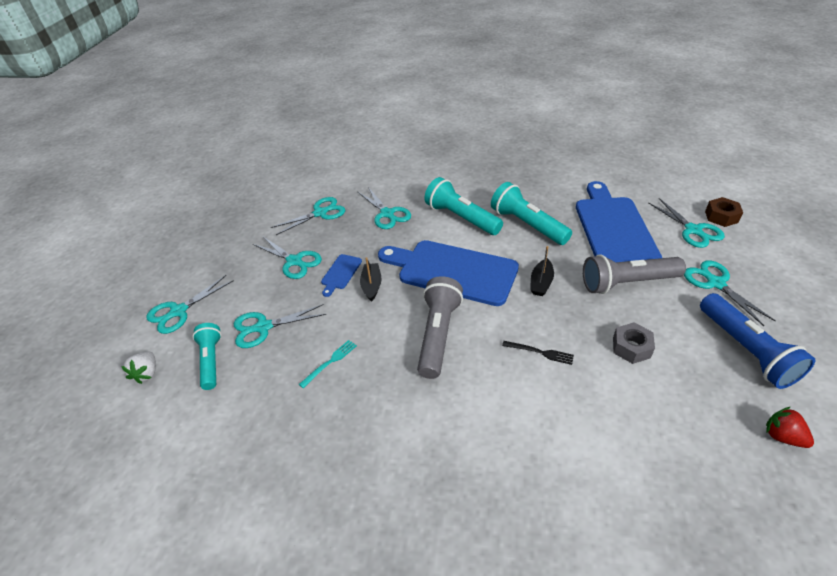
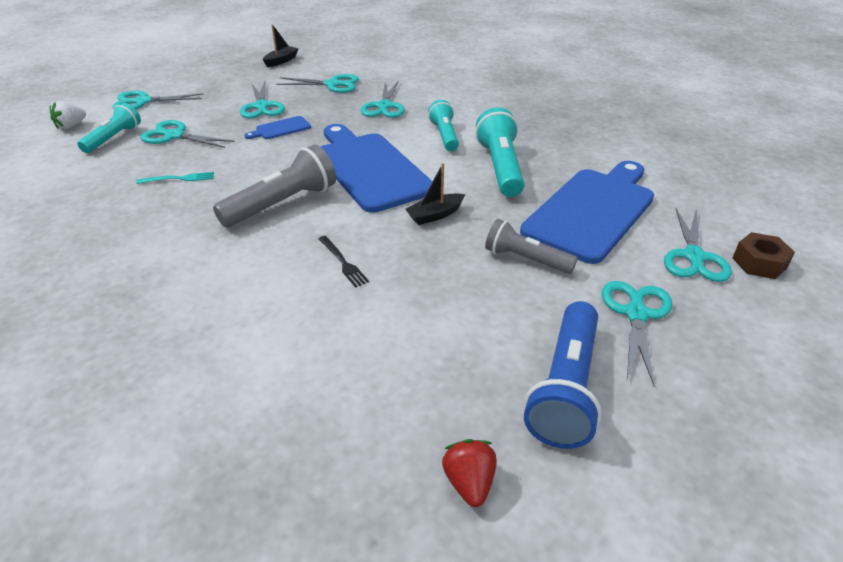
camera: 35 degrees right, 5 degrees down
(371, 285) = (289, 147): black boat -> black boat (281, 61)
(461, 218) = (444, 135): turquoise flashlight -> turquoise flashlight, size x0.65
(627, 283) = (525, 259): grey flashlight -> grey flashlight, size x0.65
(631, 347) = (436, 309): grey nut -> none

